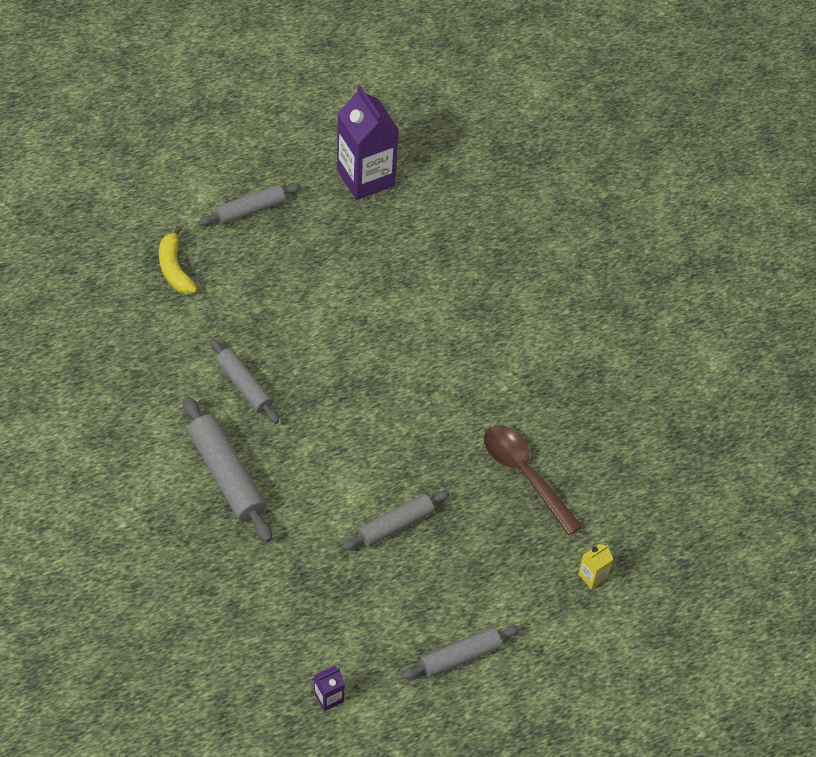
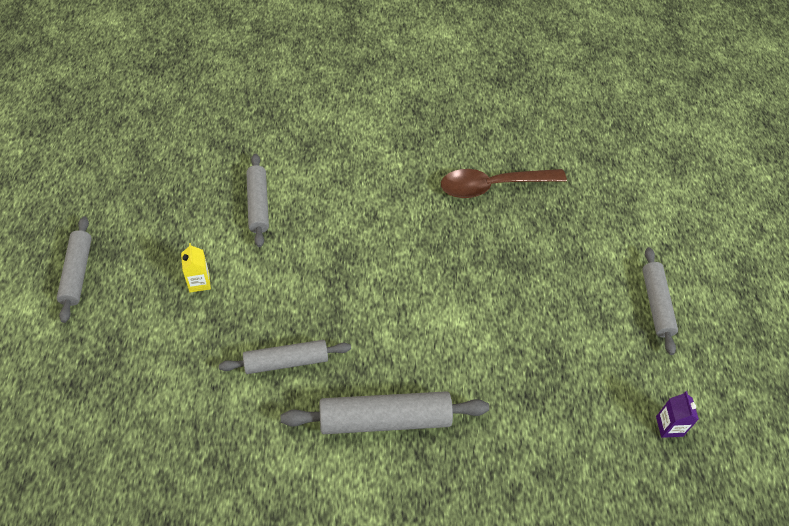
camera: 65 degrees left, 0 degrees up
(174, 269) = (100, 369): yellow banana -> none
(365, 177) = (110, 168): purple carton -> none
(395, 525) = (504, 298): grey rolling pin -> grey rolling pin (258, 204)
(592, 576) = (608, 183): yellow carton -> yellow carton (199, 282)

